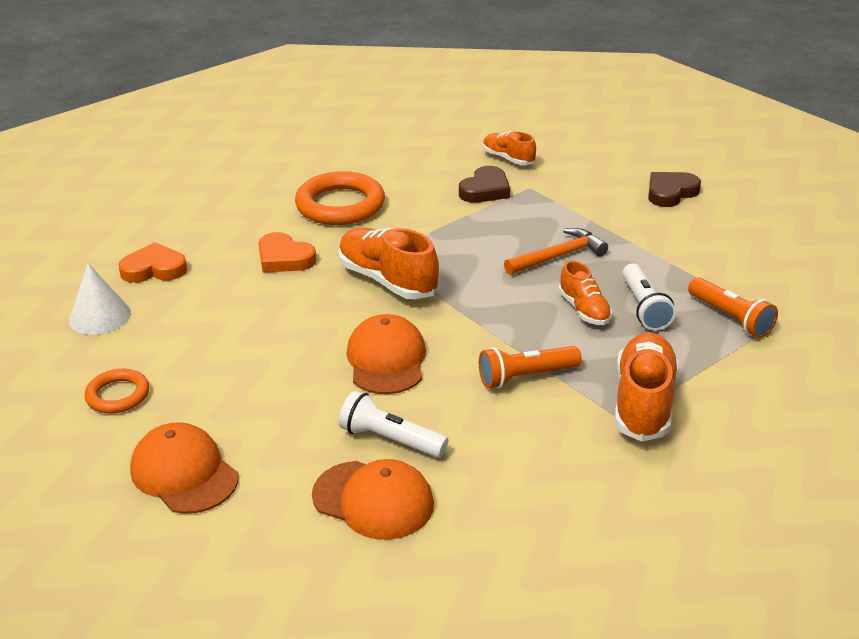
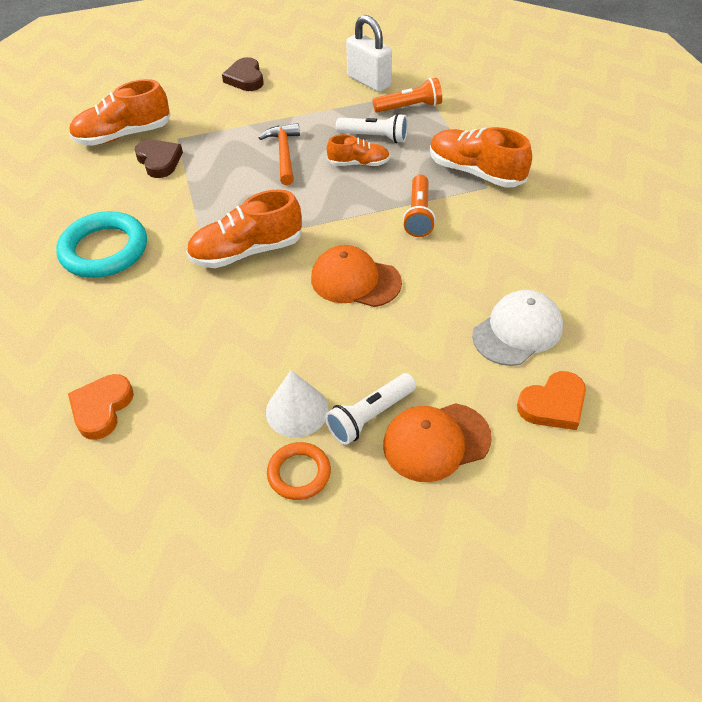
camera: 65 degrees left, 15 degrees up
(100, 316) = (155, 469): white cone -> white cone (297, 410)
(284, 258) = (161, 307): orange heart -> orange heart (553, 405)
(340, 205) = (104, 250): orange ring -> turquoise ring
(373, 500) = (517, 331): orange cap -> white cap
(390, 439) = (454, 304): white flashlight -> white flashlight (370, 416)
(508, 159) = (123, 135): orange shoe -> orange shoe, size x1.70
(753, 274) = (369, 81): none -> white padlock

